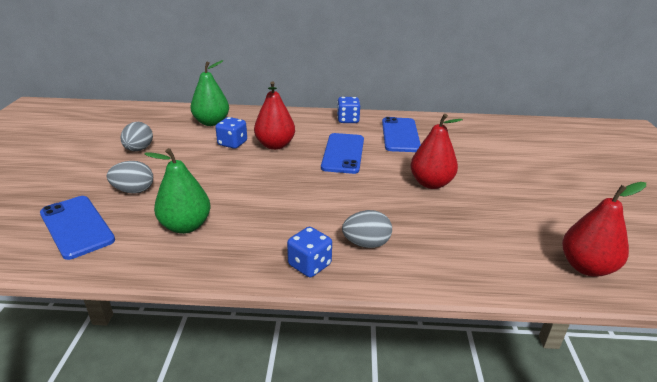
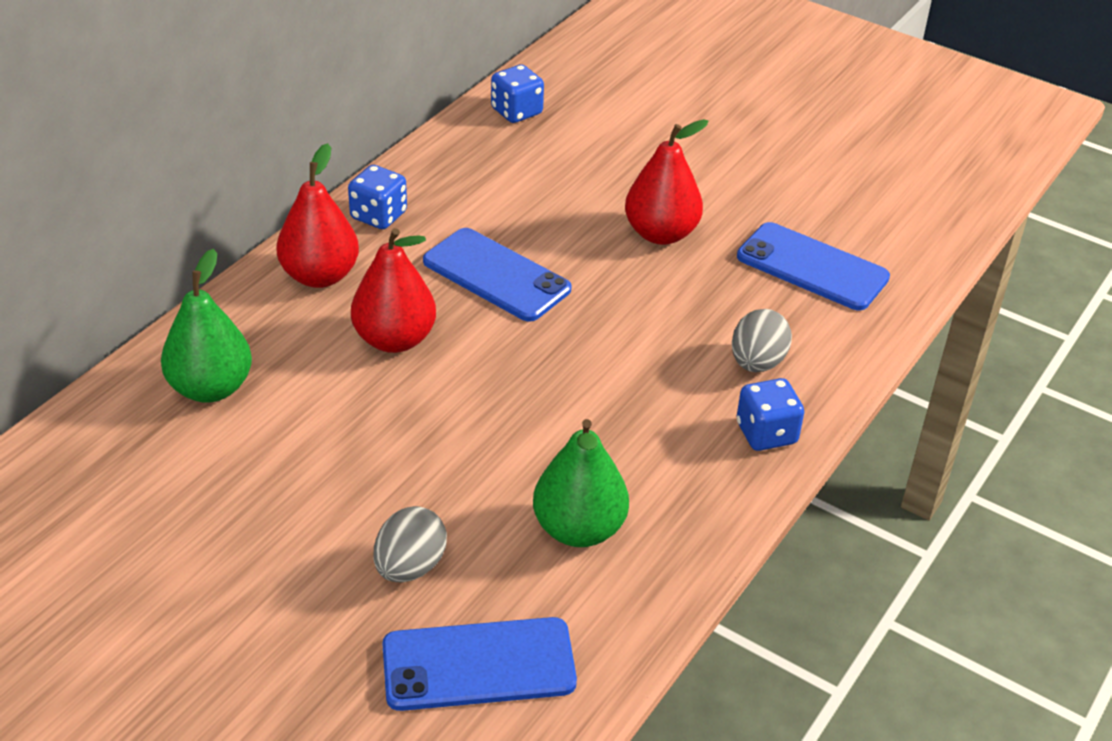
camera: 60 degrees left, 10 degrees up
(139, 149) = (239, 524): grey egg -> none
(232, 143) = (336, 389): blue dice -> blue dice (516, 112)
(400, 135) = (491, 187): blue phone -> blue phone (812, 267)
(586, 267) = (918, 217): red pear -> red pear (320, 276)

